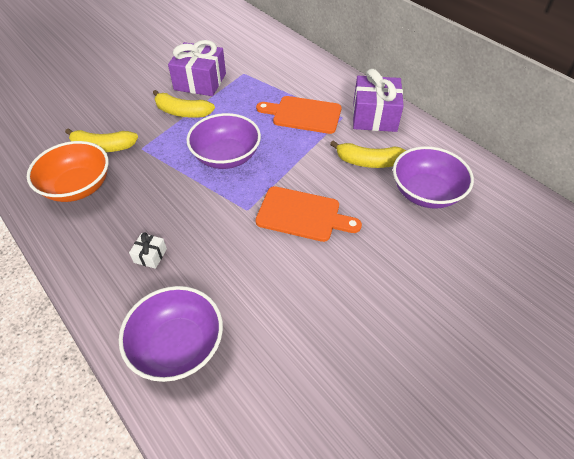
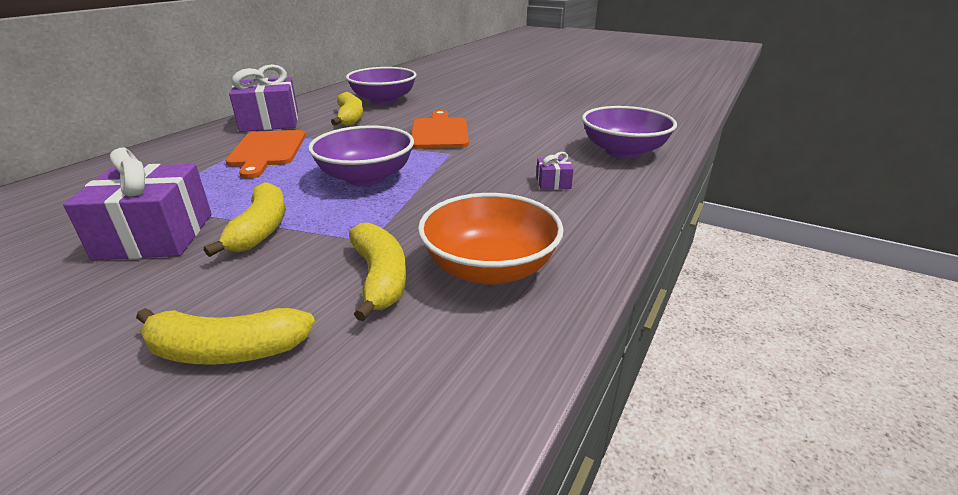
camera: 110 degrees left, 20 degrees down
(92, 105) = (226, 351): none -> yellow banana
(150, 255) = (553, 183): white gift -> purple gift

